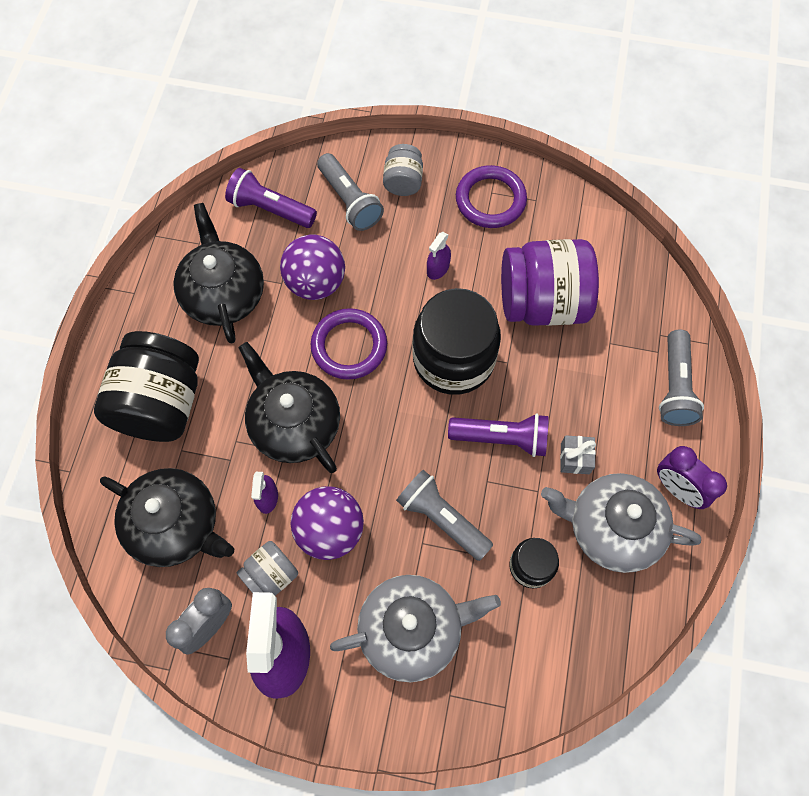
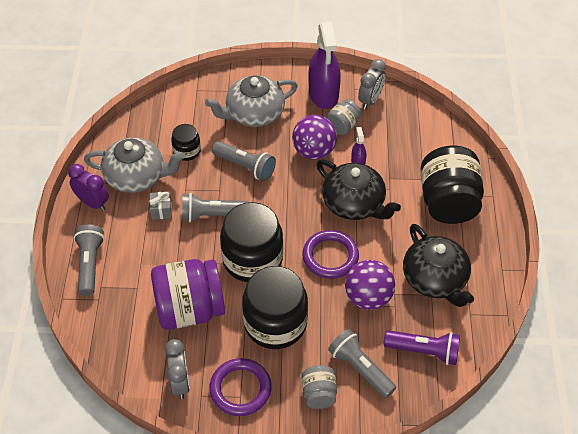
camera: 170 degrees right, 15 degrees down
(175, 525) = (409, 141): black teapot -> none
(438, 268) = (275, 323): purple spray bottle -> black jar
(501, 438) = (212, 215): purple flashlight -> grey flashlight
(559, 217) = (180, 383): none -> grey clock

